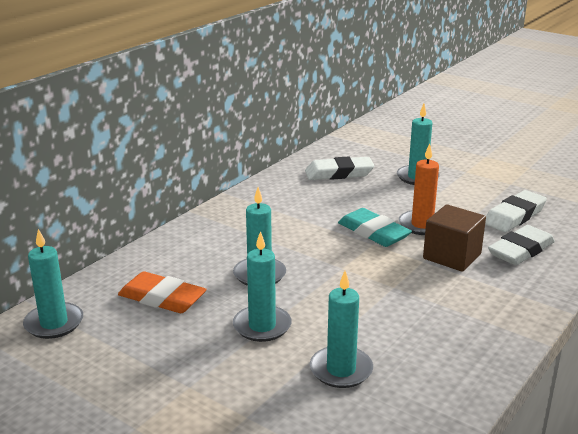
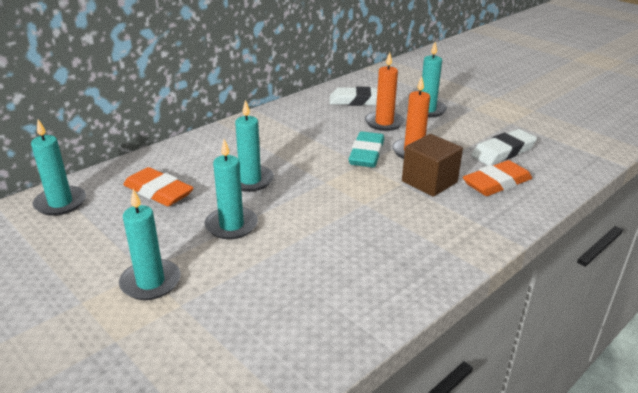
camera: 10 degrees right, 5 degrees up
(341, 370) = (283, 273): turquoise candle -> turquoise candle (150, 282)
(373, 232) = (366, 154): turquoise eraser -> turquoise eraser turned 45 degrees clockwise
(377, 196) = (384, 123): none -> orange candle
(521, 250) = (496, 183): white eraser -> orange eraser

